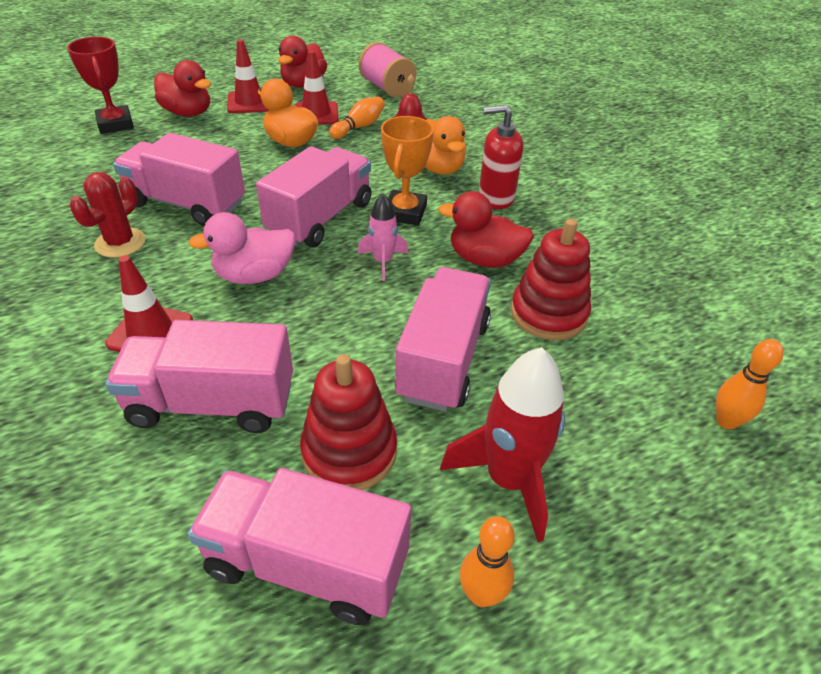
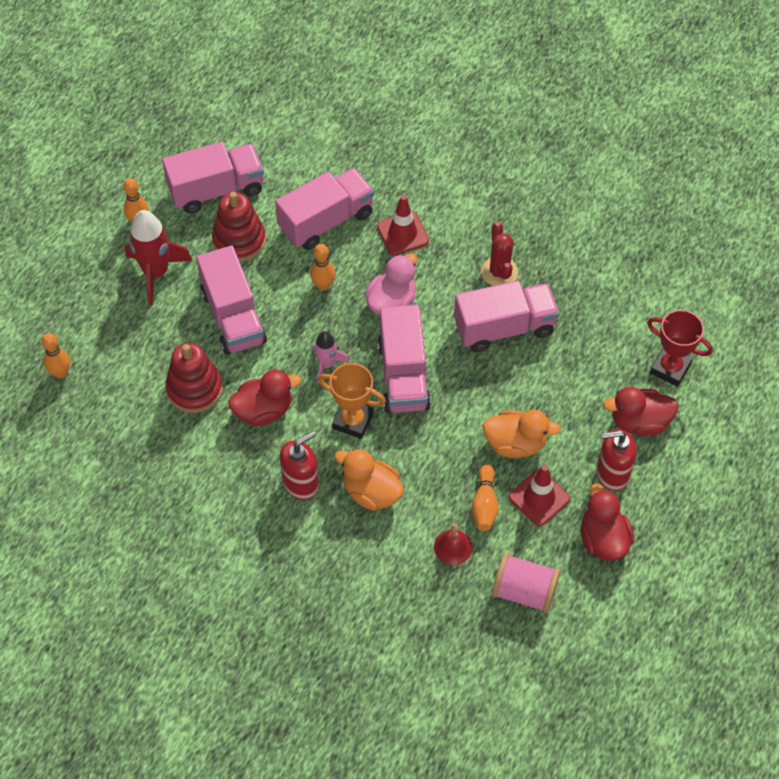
camera: 145 degrees right, 15 degrees up
(249, 102) = (612, 474): red traffic cone -> red soap dispenser
(304, 332) = (323, 285): none -> orange bowling pin
(405, 212) = (353, 421): orange trophy -> orange trophy turned 45 degrees counterclockwise

